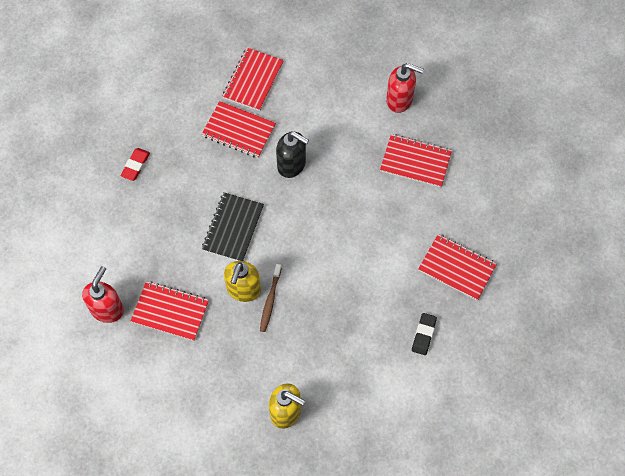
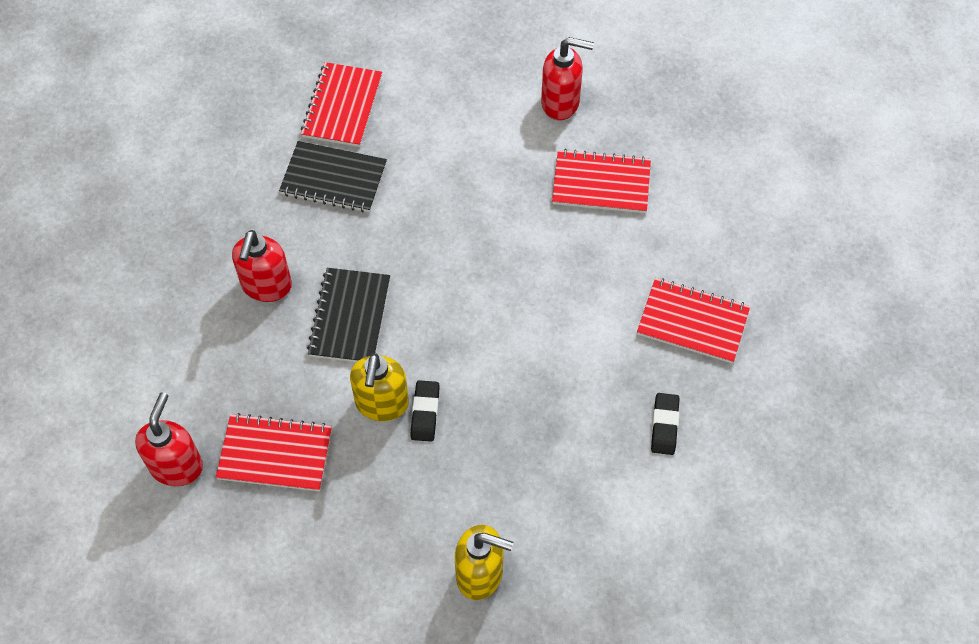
camera: 10 degrees left, 5 degrees down
(135, 165) = (187, 250): red eraser -> none
(183, 198) = (266, 286): none -> red soap dispenser
(239, 131) = (333, 179): red notebook -> black notebook
(270, 300) = (425, 413): brown toothbrush -> black eraser
(292, 165) = (421, 215): black soap dispenser -> none

